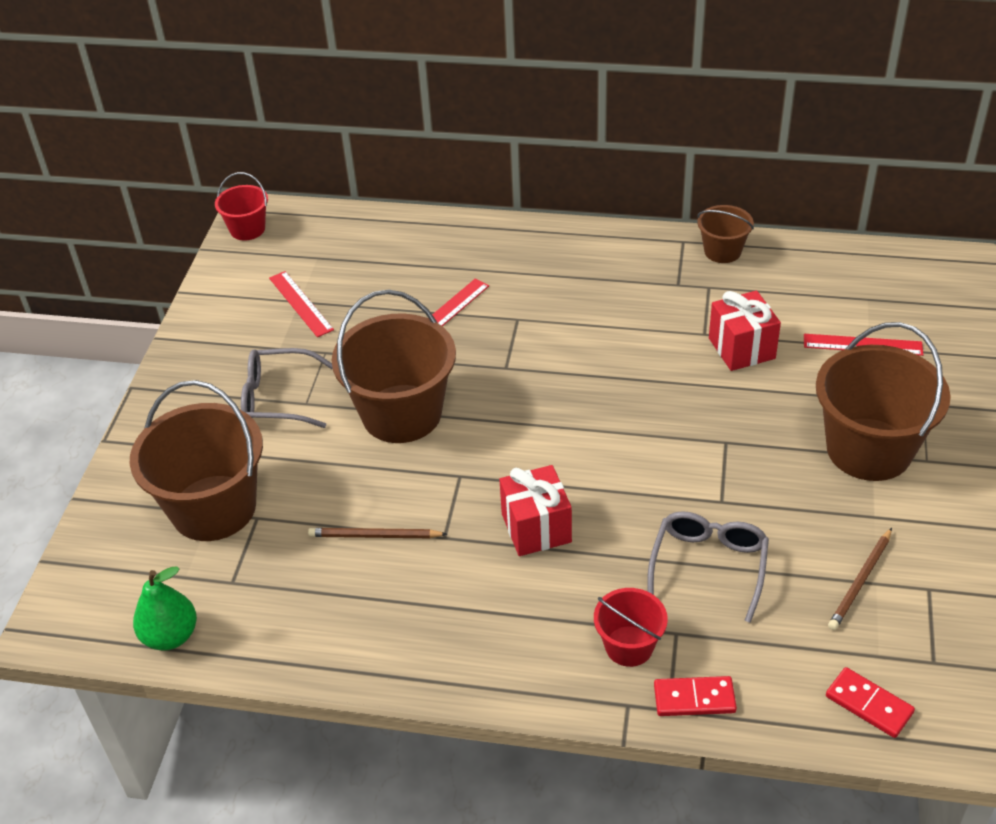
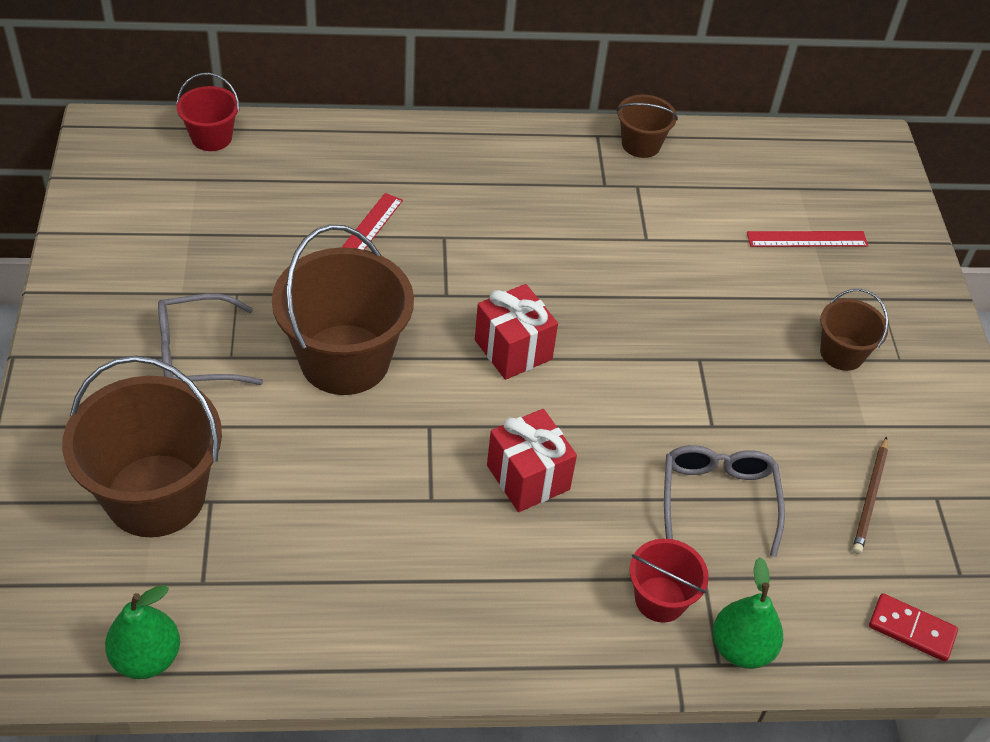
camera: 20 degrees left, 5 degrees up
(247, 229) = (103, 149): red bucket -> red bucket (211, 137)
(300, 303) = (192, 237): red ruler -> none
(374, 536) = (352, 507): brown pencil -> none
(694, 699) = (741, 648): red domino -> green pear
(741, 348) = (688, 253): red gift -> red gift (513, 350)
(869, 449) = (842, 353): brown bucket -> brown bucket, size x0.51

